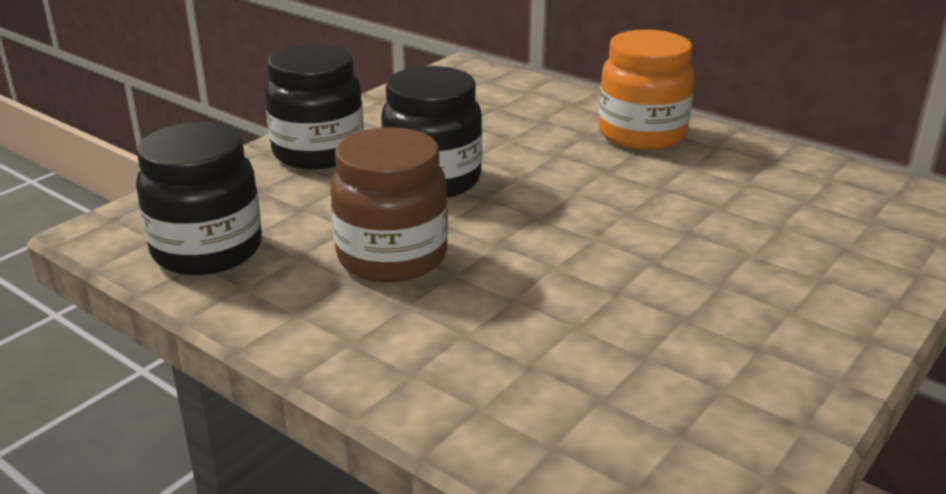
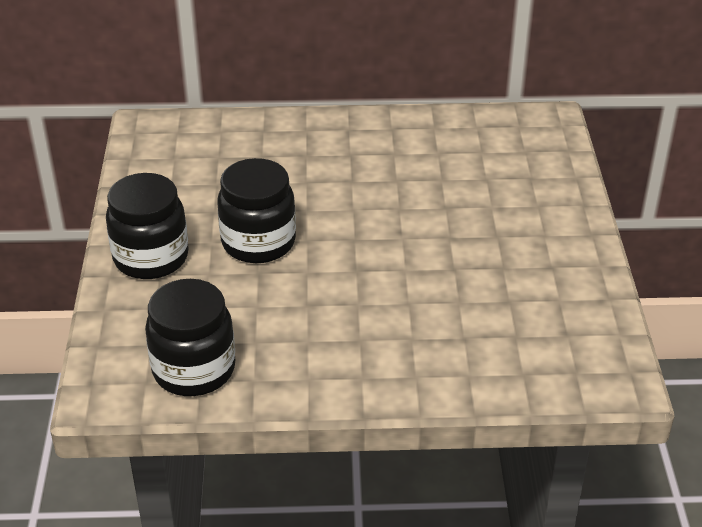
camera: 40 degrees left, 10 degrees up
(392, 257) = (310, 312): brown jar -> none
(641, 134) = (338, 139): orange jar -> none

